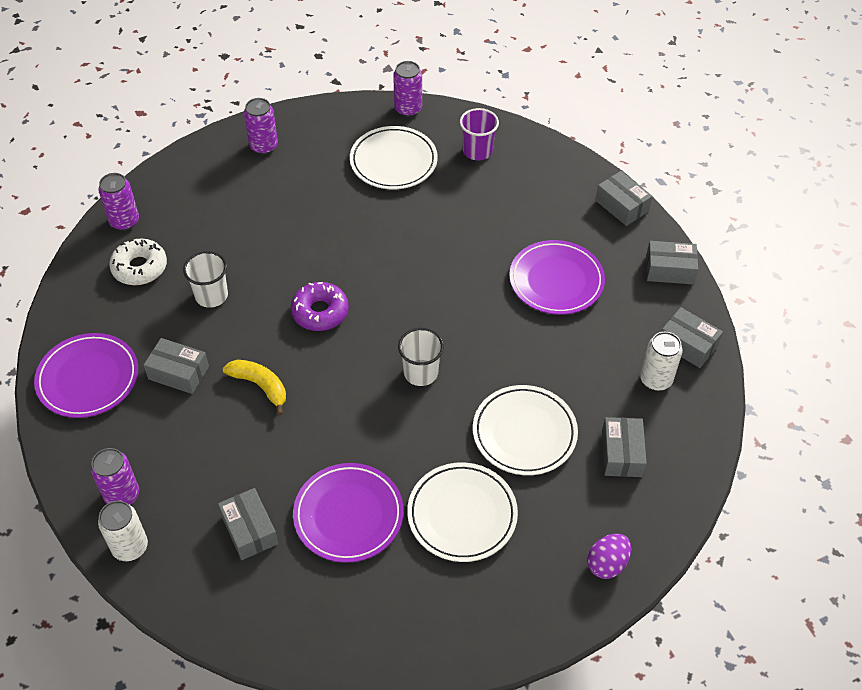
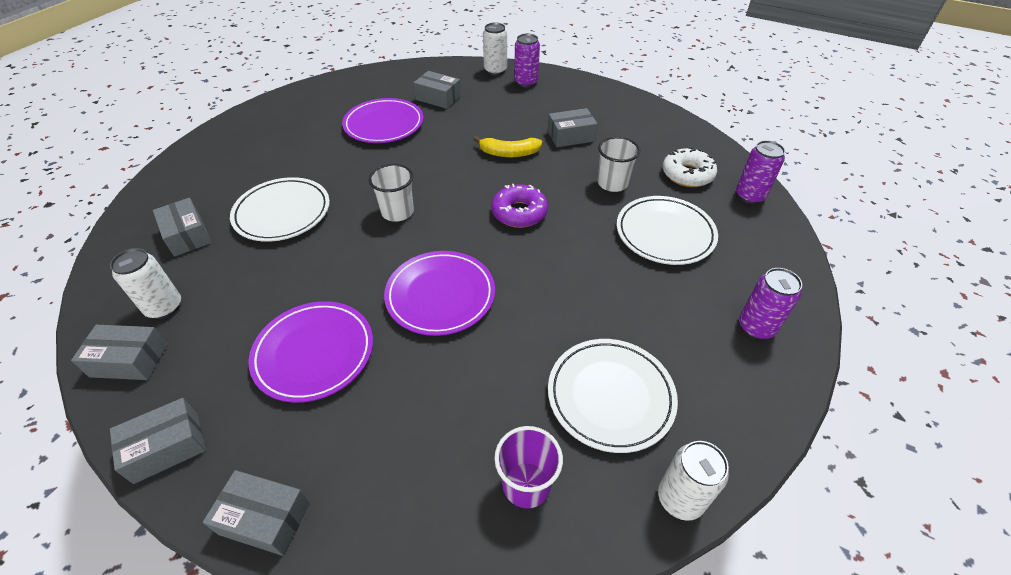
camera: 145 degrees right, 5 degrees down
(88, 378) = (619, 111): purple plate -> purple plate (440, 295)
(408, 109) = (680, 498): purple can -> white can
(462, 514) = (306, 153): white plate -> white plate (665, 233)
(607, 564) = (183, 171): purple egg -> none

